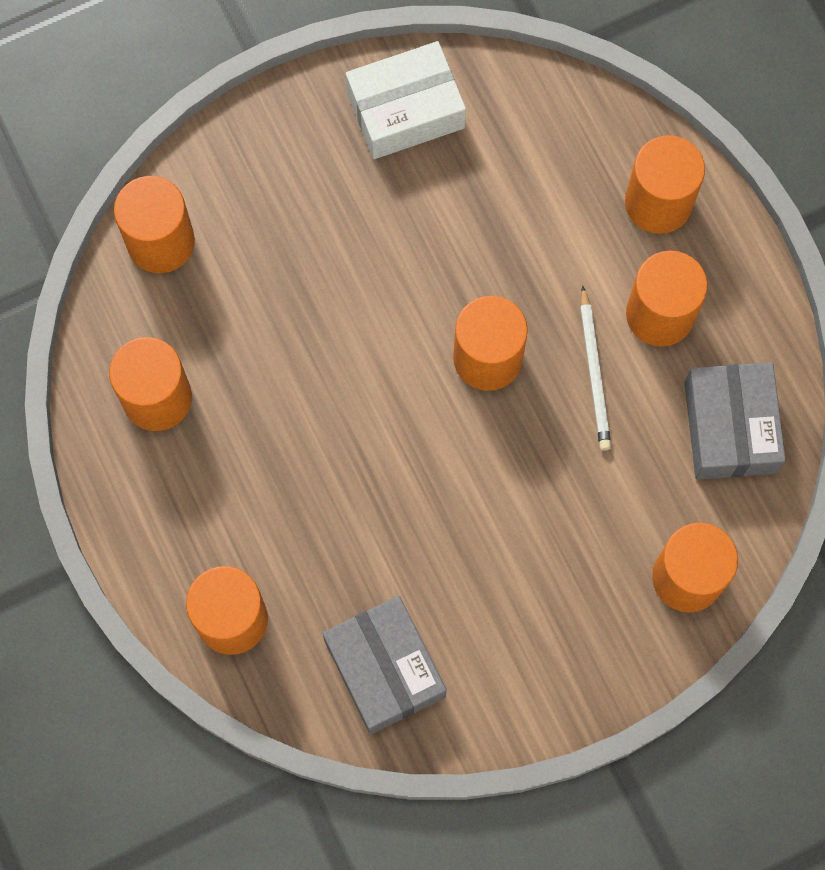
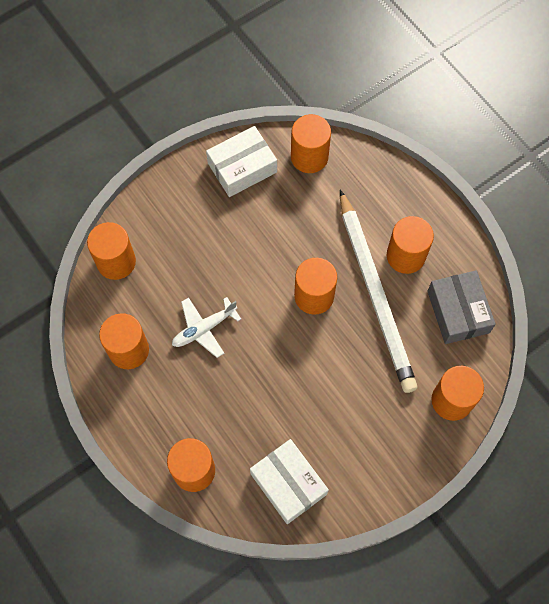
camera: 10 degrees left, 5 degrees down
(290, 383) = (204, 329): none -> white plane
(385, 668) = (288, 484): grey box -> white box
(594, 372) = (375, 294): white pencil -> white pencil, size x2.26
(658, 202) = (392, 195): orange cylinder -> orange cylinder (309, 157)

